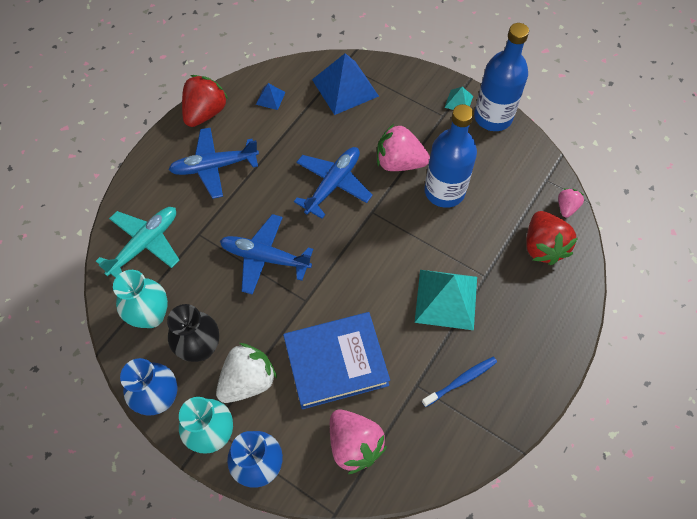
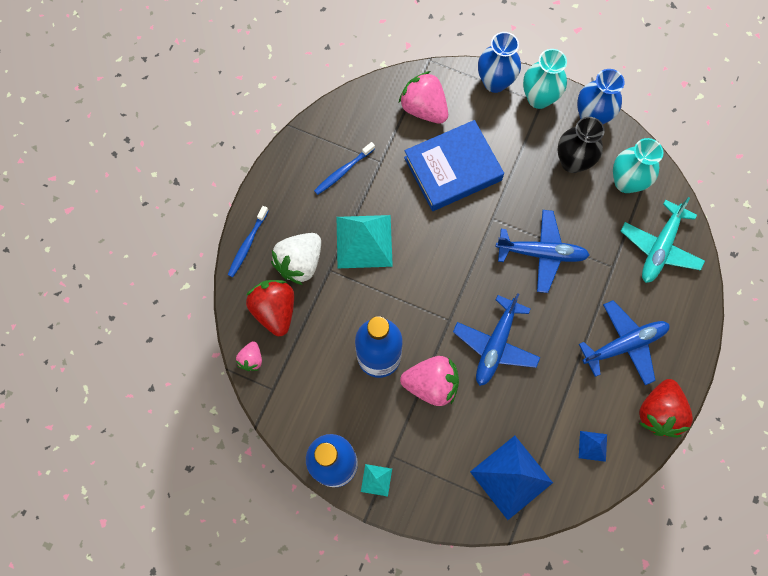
camera: 170 degrees right, 10 degrees up
(248, 381) = (523, 142): white strawberry -> white strawberry (300, 263)
(571, 316) = (247, 244): none -> blue toothbrush

